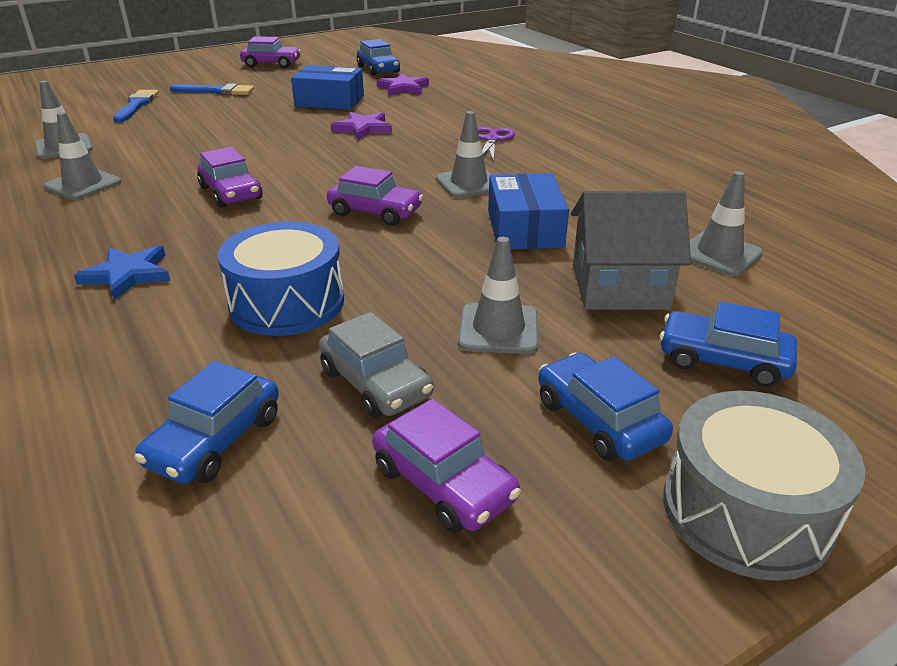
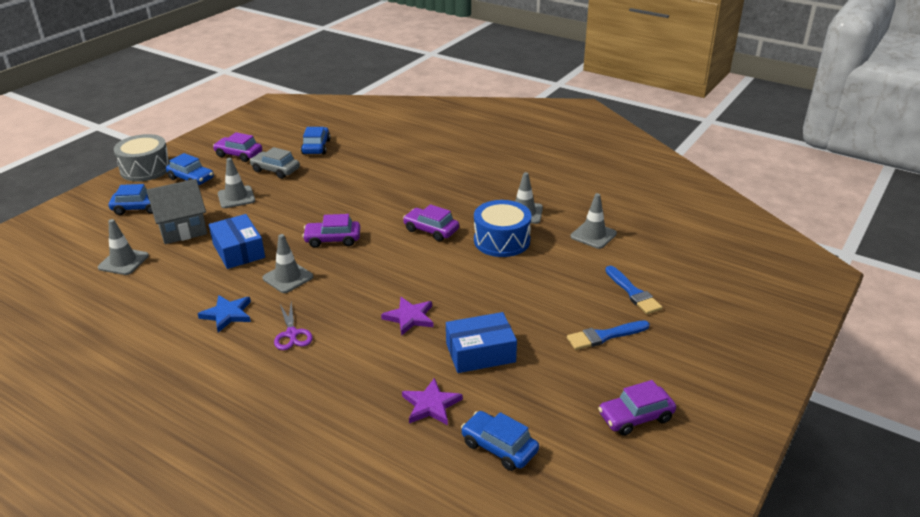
camera: 155 degrees right, 0 degrees up
(128, 275) = (417, 179): blue star -> blue star (227, 314)
(287, 303) = (334, 185): blue drum -> blue drum (502, 240)

